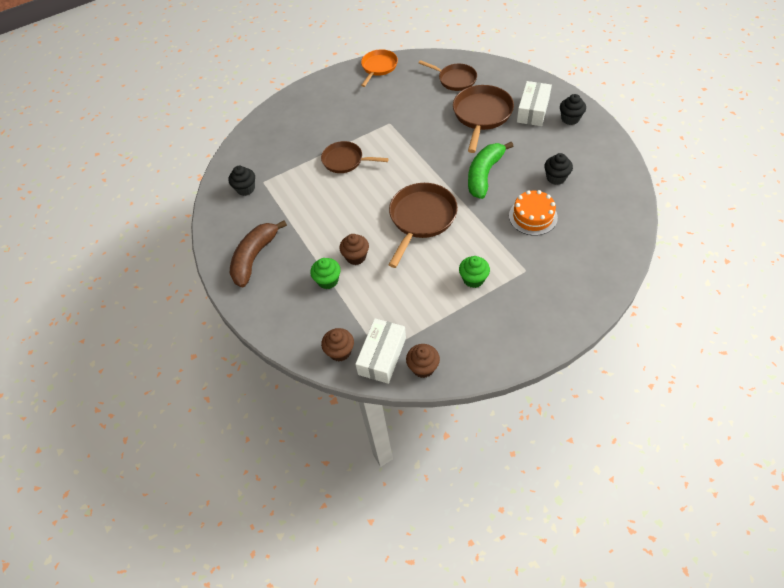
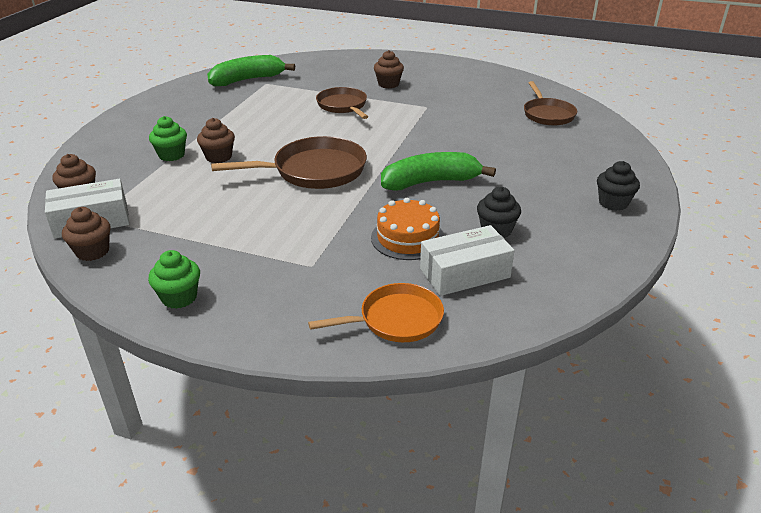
camera: 45 degrees right, 20 degrees down
(245, 189) = (248, 80): black cupcake -> green banana
(254, 257) = (167, 113): brown banana -> none
(336, 122) = (388, 84): none -> brown cupcake
(378, 67) = (494, 75): orange pan -> orange pan (396, 320)
(473, 279) = (258, 235): green cupcake -> green cupcake (179, 297)
(482, 115) = (520, 147): brown pan -> none
(533, 110) = (582, 174): white box -> white box (464, 273)

